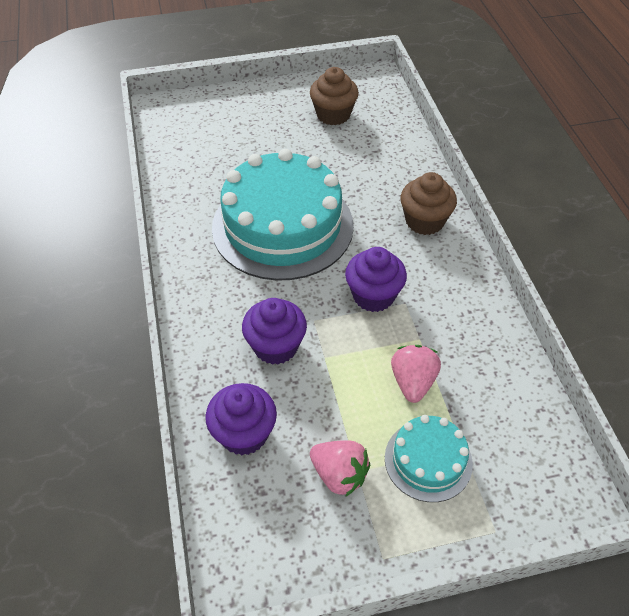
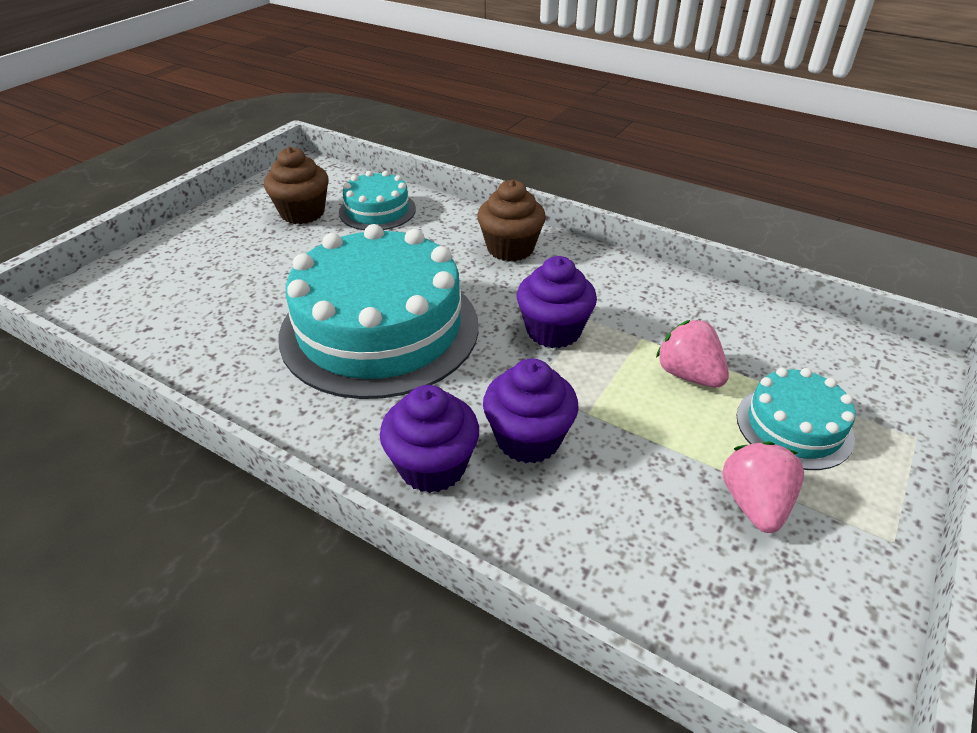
camera: 45 degrees left, 10 degrees down
(244, 434) = (619, 548): purple cupcake -> purple cupcake (432, 466)
(339, 475) = (754, 504): pink strawberry -> pink strawberry turned 75 degrees counterclockwise
(379, 139) = (377, 210): none -> turquoise cake

